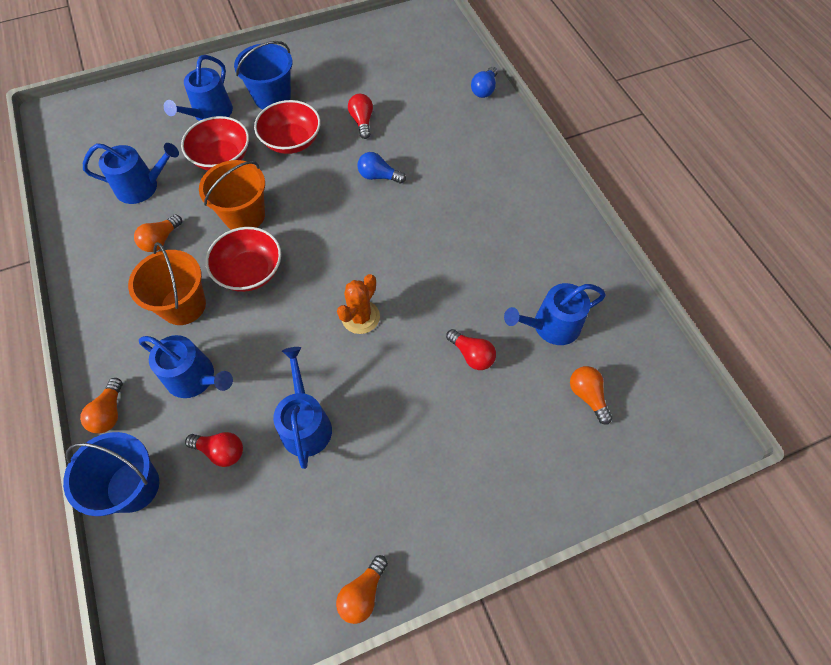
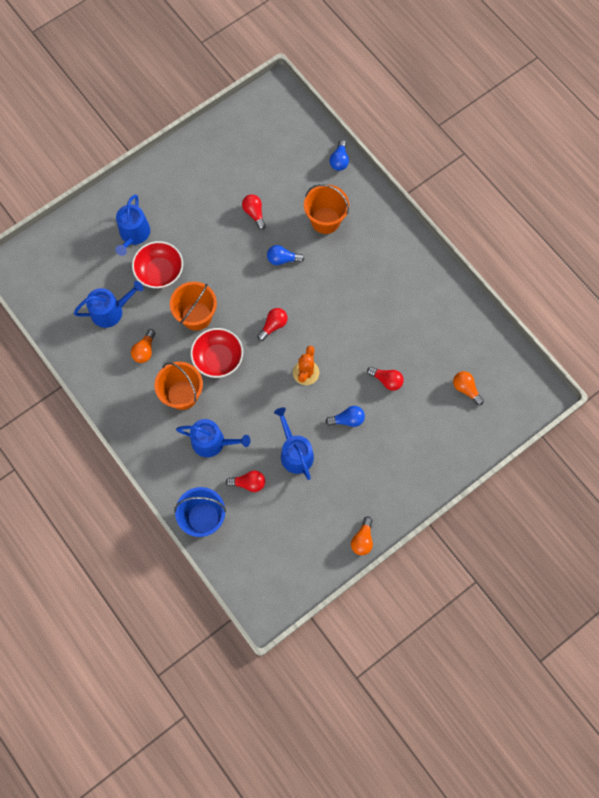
camera: 15 degrees left, 10 degrees up
(109, 413) = (167, 478): orange light bulb -> none
(272, 97) = (176, 207): blue bucket -> none
(291, 141) = (207, 244): red bowl -> none
(338, 249) = (273, 325): none -> red light bulb
(398, 395) = (347, 419): none -> blue light bulb
(447, 146) = (325, 220): none -> orange bucket
(551, 326) = (433, 347): blue watering can -> none

